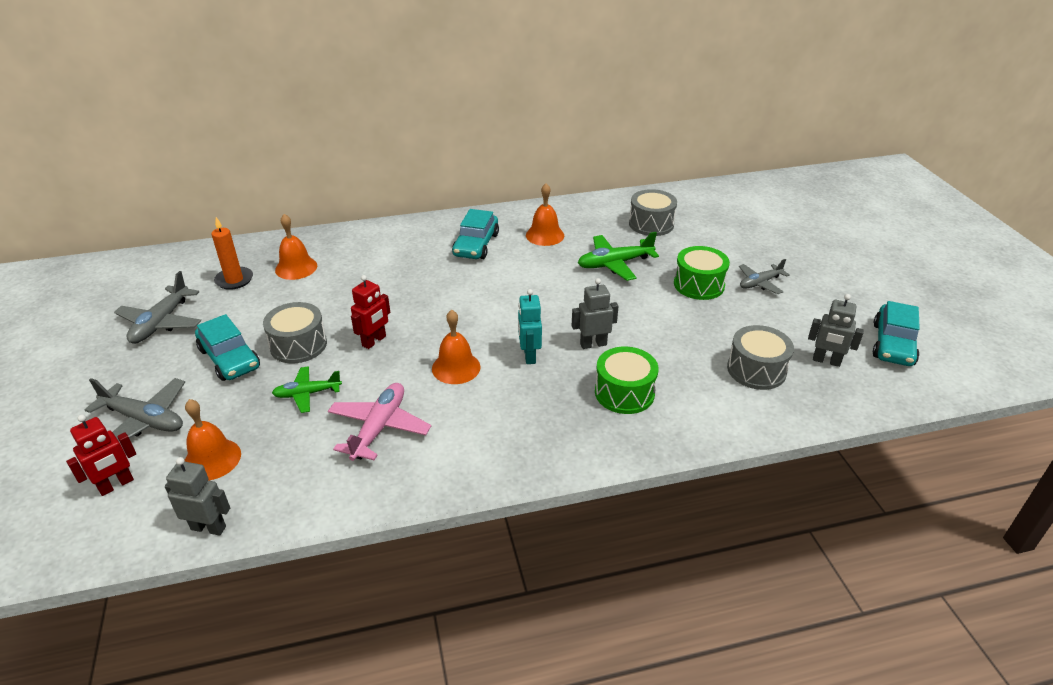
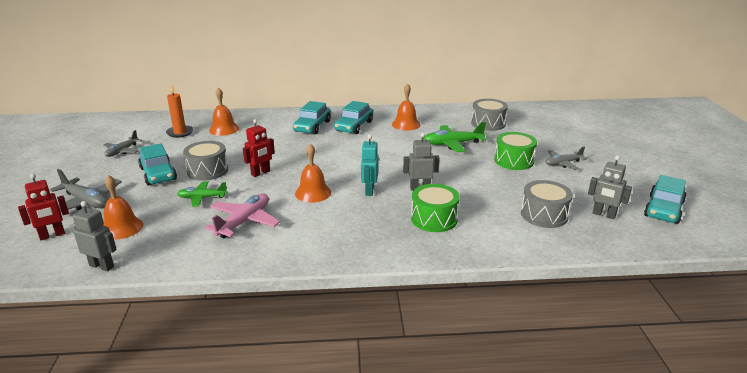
camera: 10 degrees right, 10 degrees down
(161, 323) = (122, 151): grey plane -> grey plane, size x0.66
(419, 250) = (312, 126): none -> turquoise car

